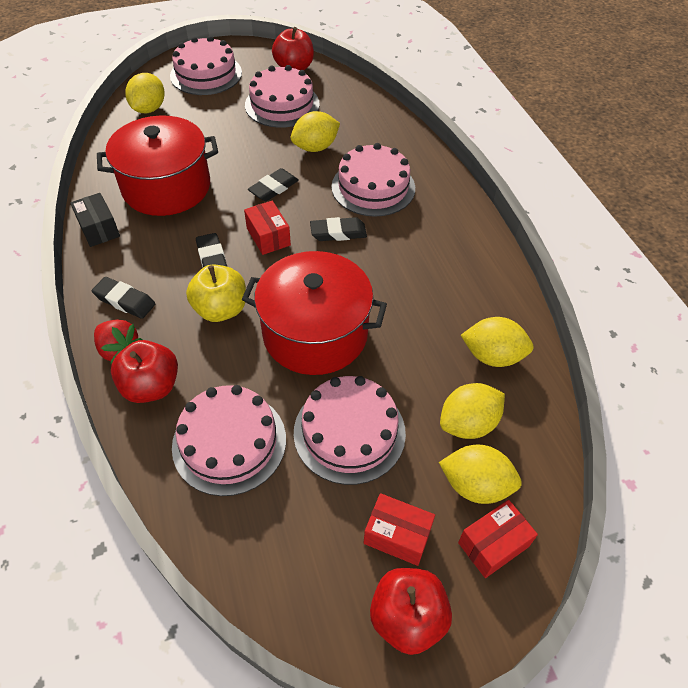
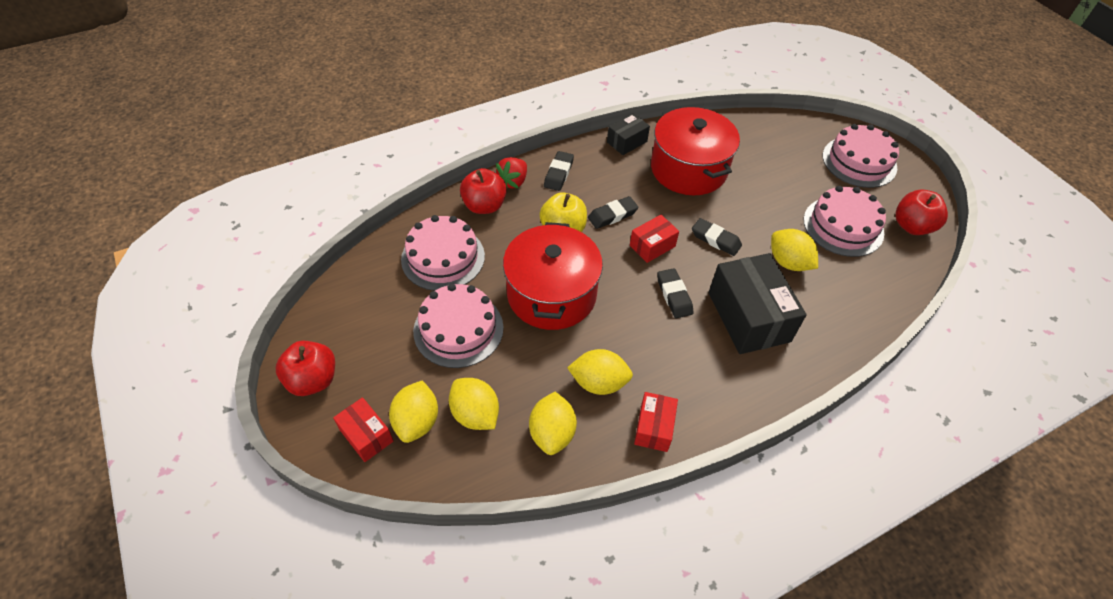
camera: 80 degrees right, 0 degrees up
(149, 109) = (785, 135): yellow lemon -> yellow lemon (599, 382)
(373, 187) = (748, 317): pink cake -> black box
(397, 535) = (373, 369): red box -> red box (654, 428)

